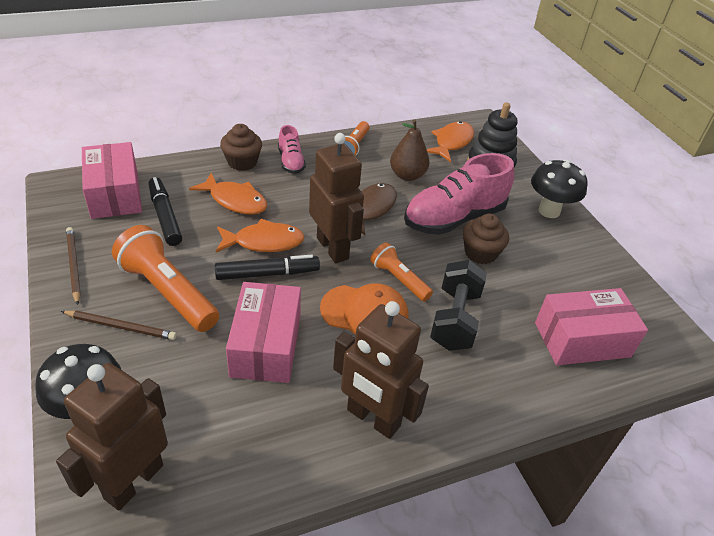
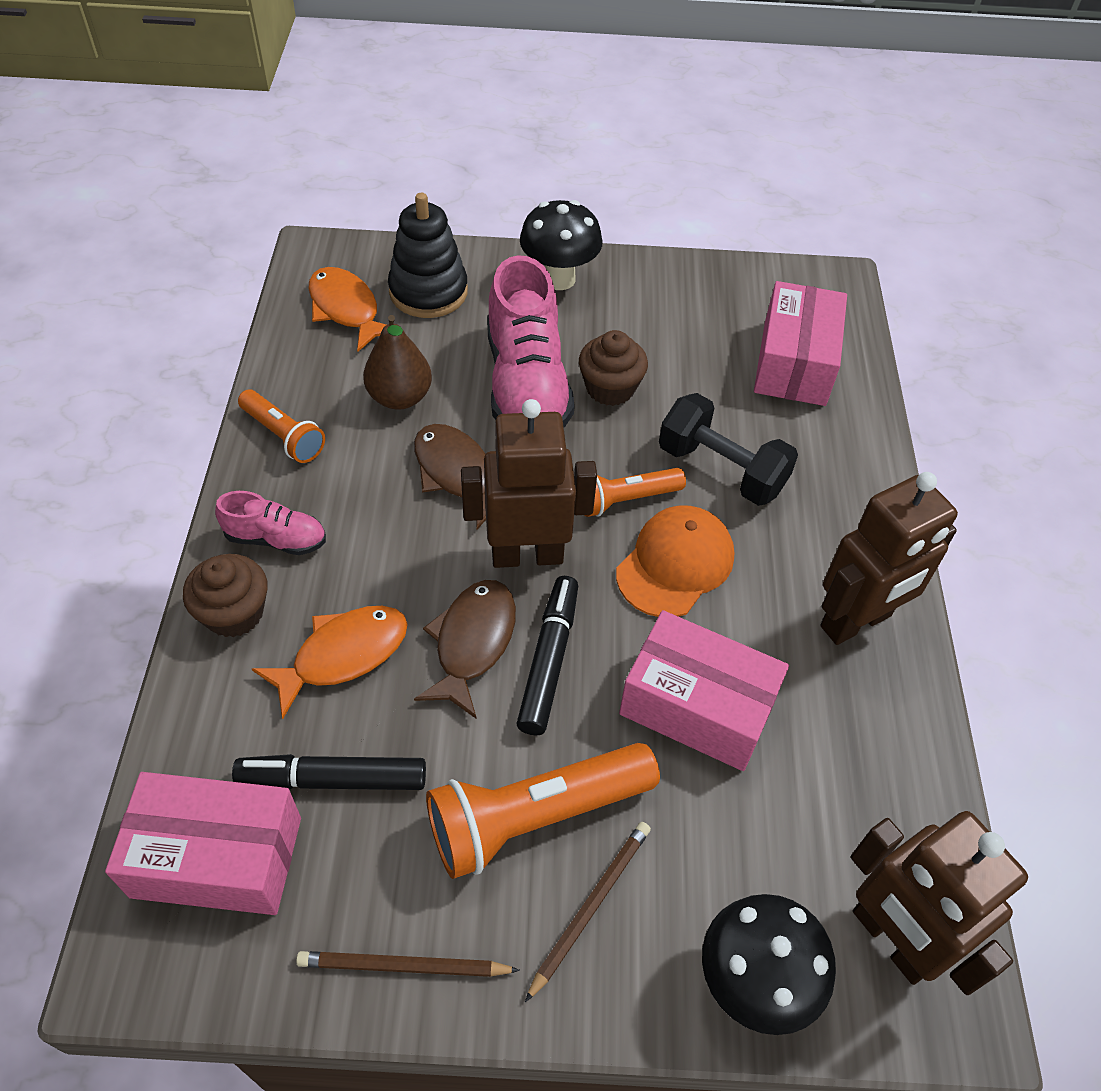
camera: 65 degrees left, 10 degrees up
(264, 242) = (472, 643): orange fish -> brown fish

